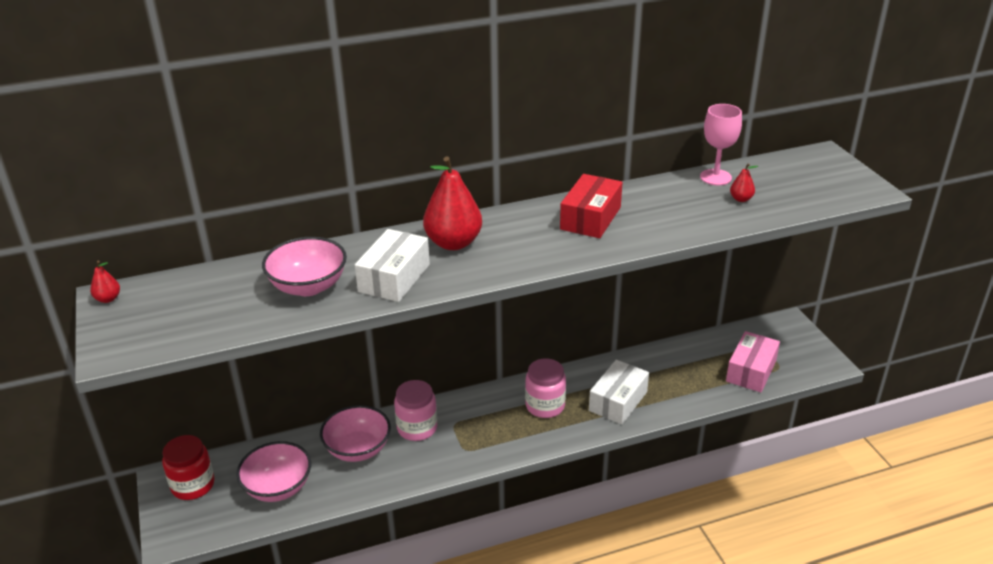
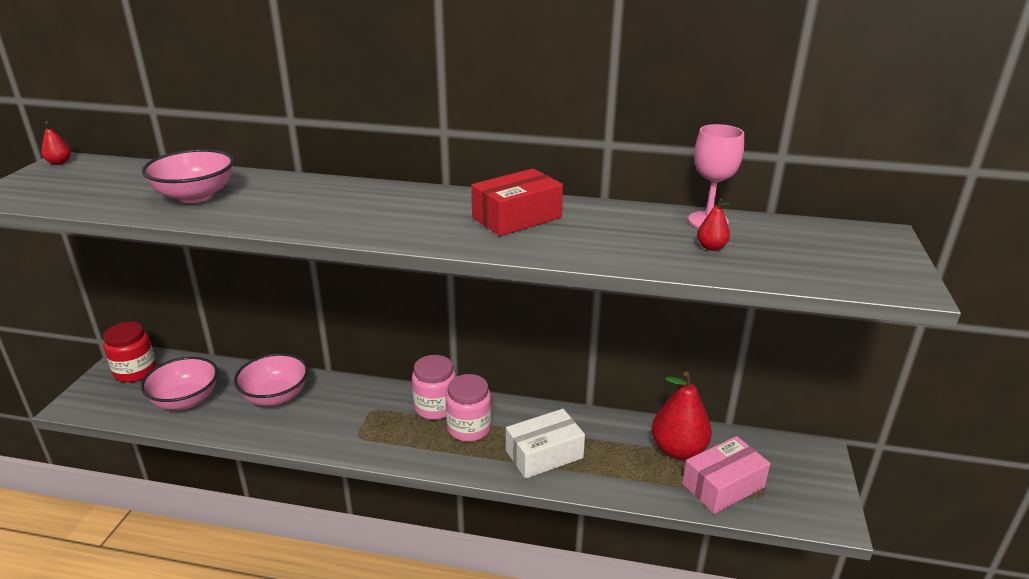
camera: 30 degrees right, 5 degrees down
(394, 278) = (267, 210): white box -> none
(417, 428) = (339, 399): pink jar -> pink jar (435, 407)
(453, 243) = (359, 200): red pear -> red pear (678, 450)

